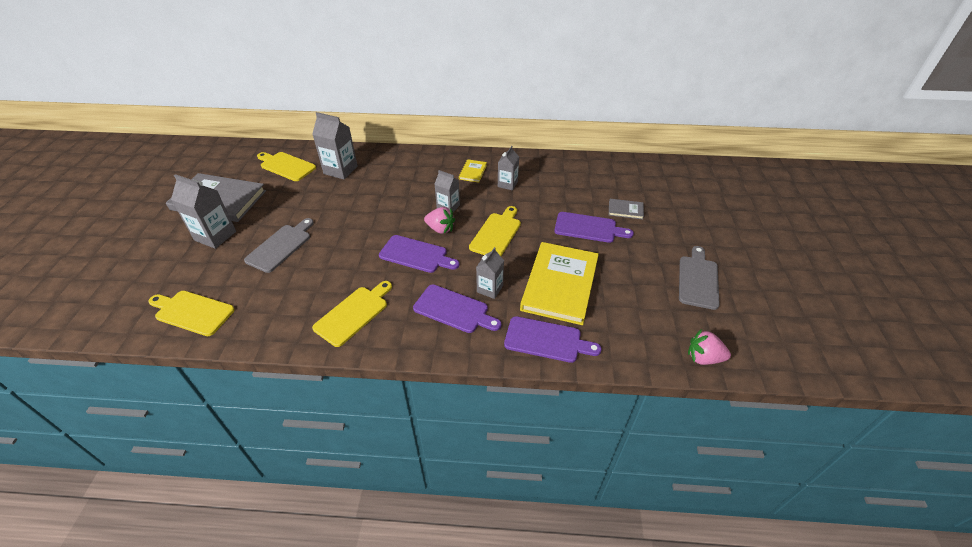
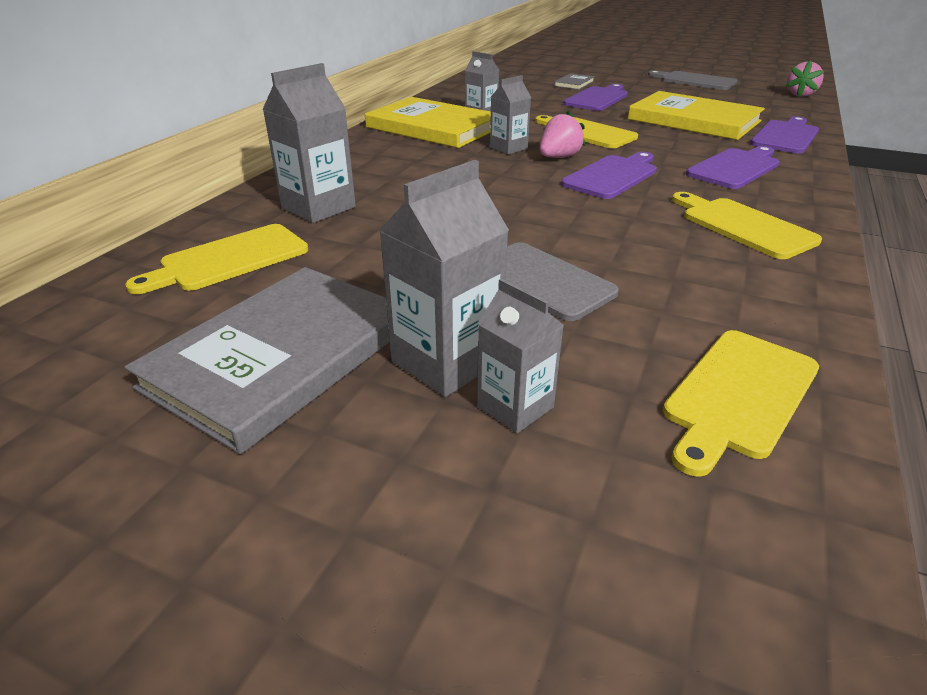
camera: 70 degrees left, 10 degrees down
(473, 172) = (433, 127): yellow book -> yellow book, size x2.31
(490, 289) = (696, 148): grey carton -> grey carton (515, 407)

